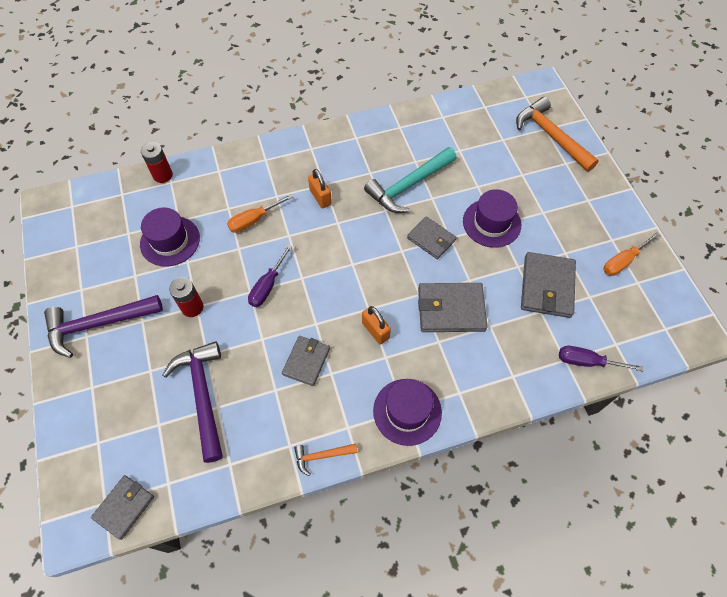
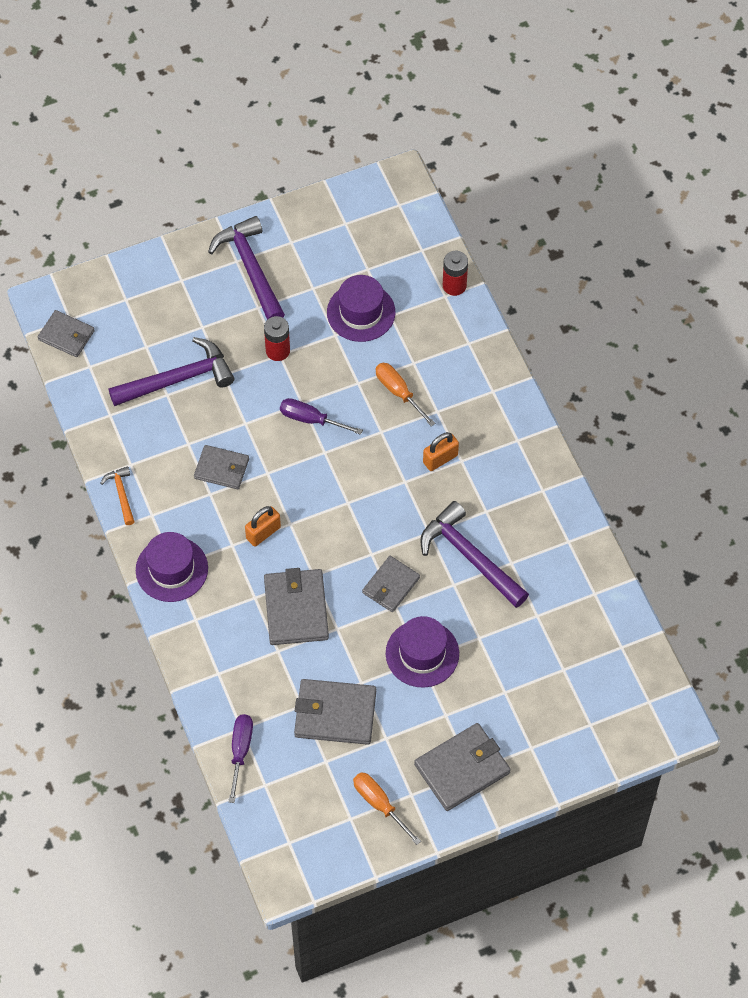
camera: 85 degrees right, 0 degrees up
(408, 186) = (469, 556): turquoise hammer -> purple hammer
(551, 136) = (577, 731): orange hammer -> none
(587, 205) = (462, 768): none -> grey wallet

